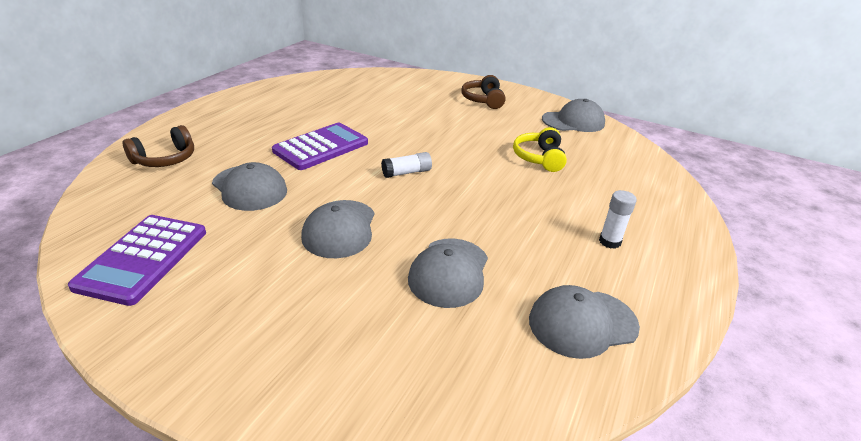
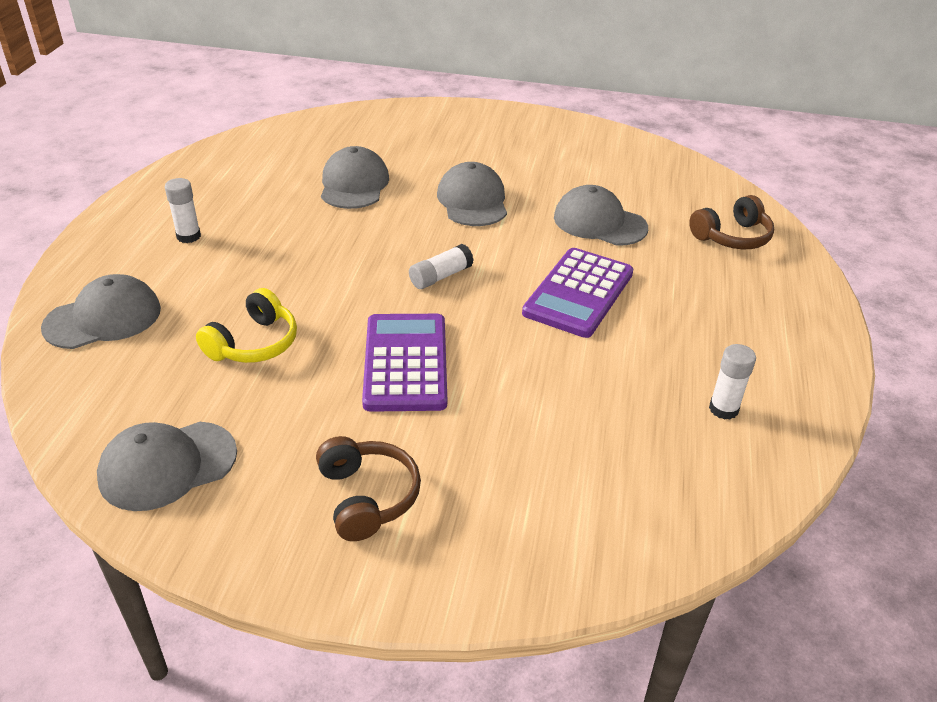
camera: 165 degrees right, 5 degrees up
(143, 259) = (607, 154): purple calculator -> purple calculator (405, 363)
(165, 159) = (732, 237): brown headphones -> brown headphones turned 150 degrees counterclockwise
(304, 95) = (723, 409): none -> white glue stick
(539, 158) = (254, 343): yellow headphones -> yellow headphones turned 45 degrees clockwise
(582, 323) = (239, 170): grey cap -> grey cap (103, 318)

